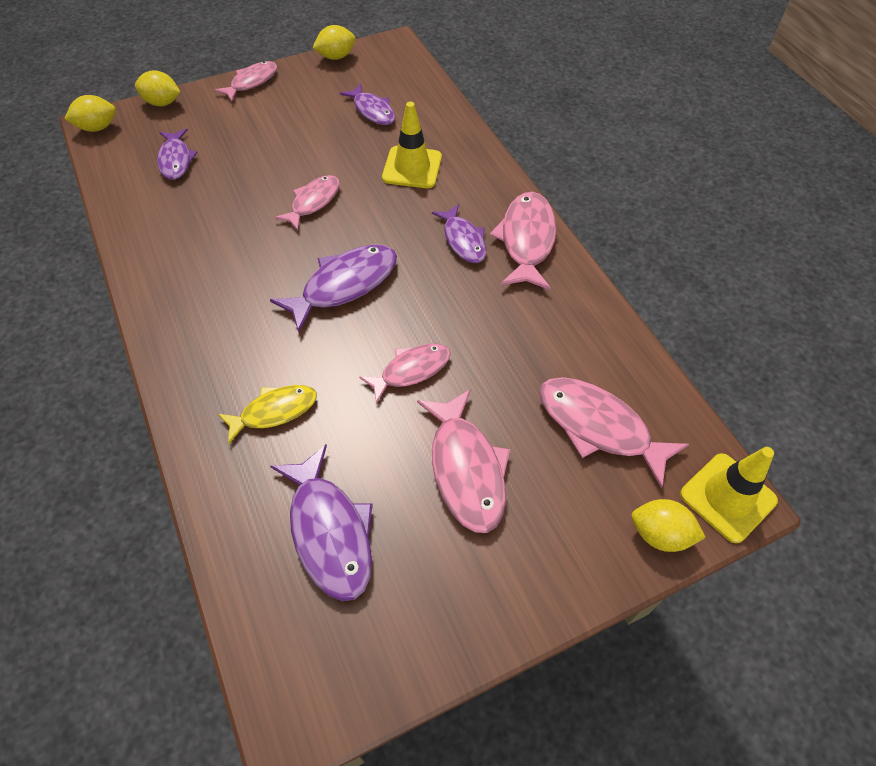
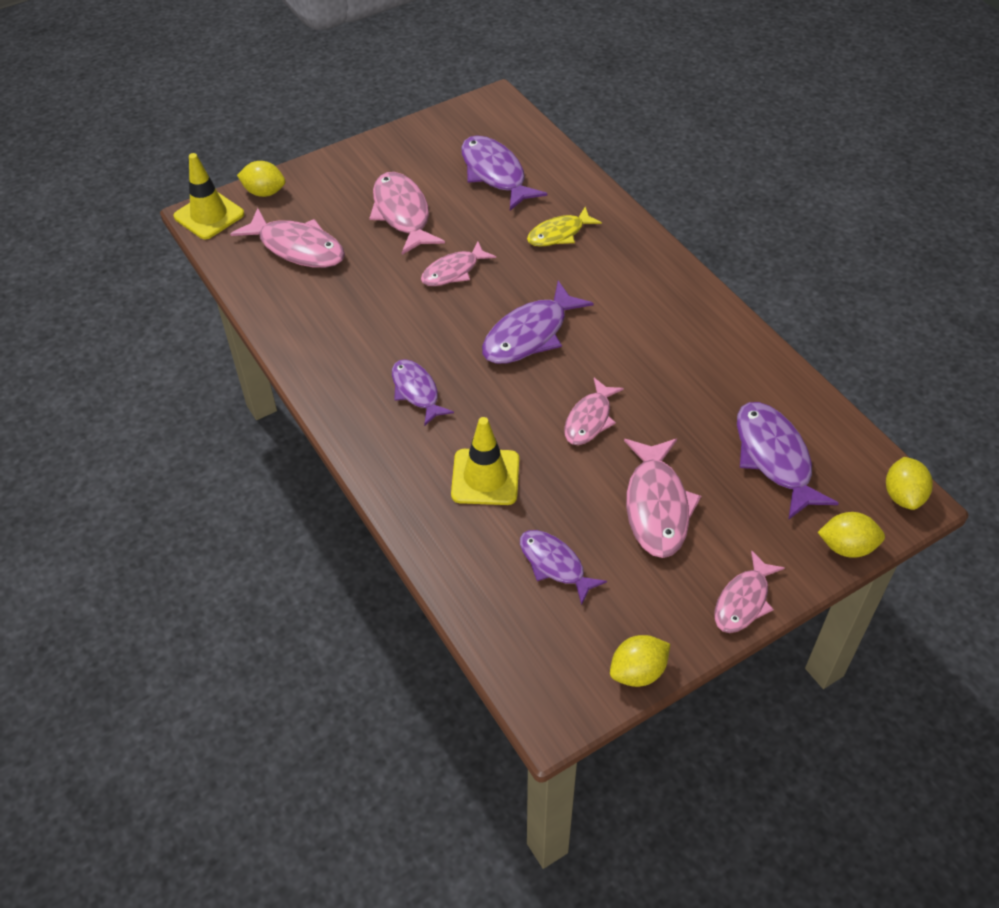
camera: 175 degrees right, 5 degrees down
(97, 127) = (903, 495): yellow lemon -> yellow lemon turned 60 degrees counterclockwise
(176, 160) = (774, 458): purple fish -> purple fish, size x1.54
(527, 240) = (348, 398): pink fish -> pink fish (656, 506)

